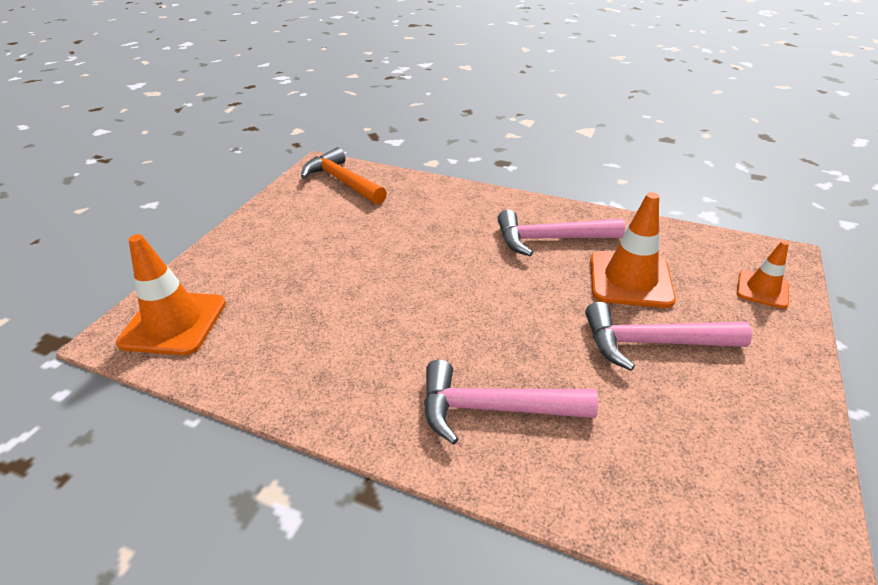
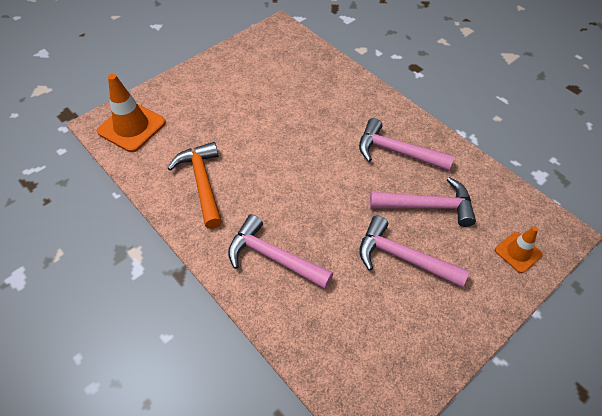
camera: 25 degrees right, 15 degrees up
(342, 181) = (285, 48): orange hammer -> orange hammer (202, 183)
(630, 279) = (427, 206): orange traffic cone -> pink hammer

